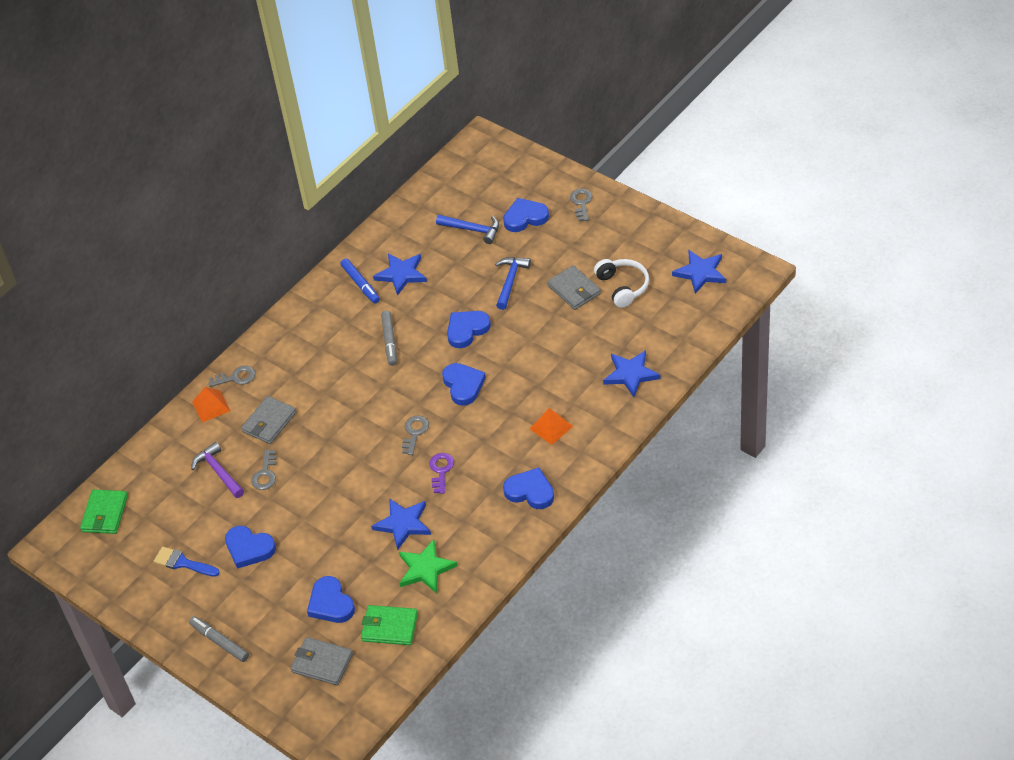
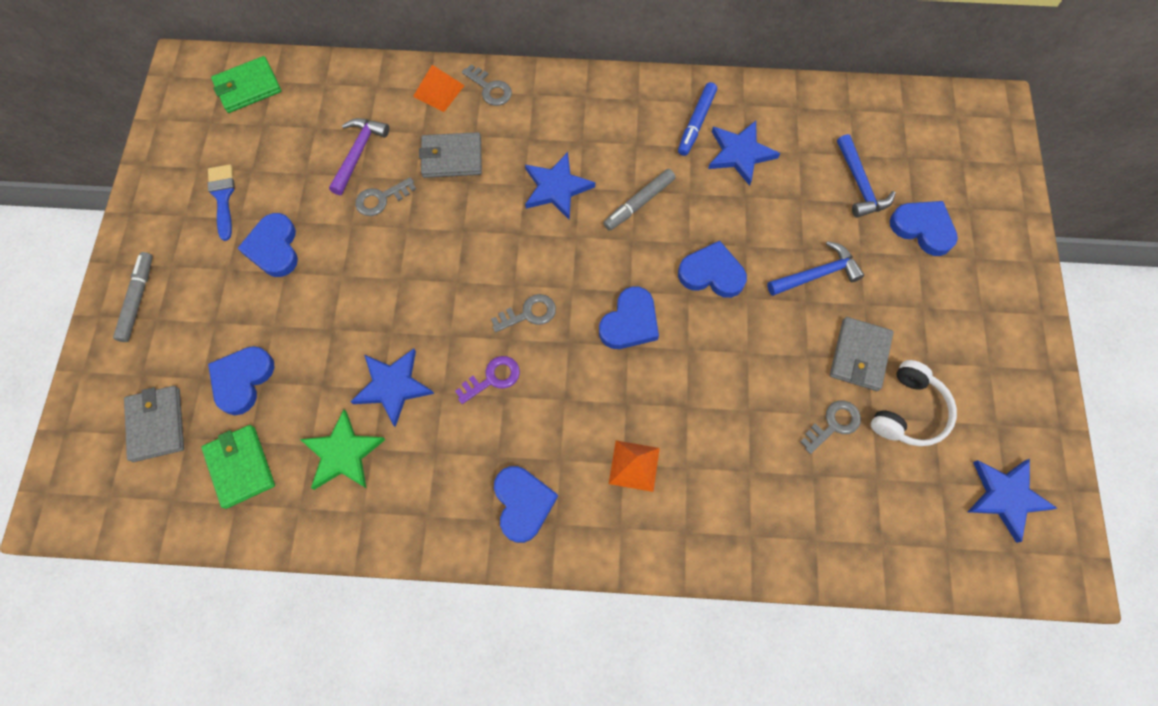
camera: 50 degrees right, 20 degrees up
(581, 203) = (997, 277): grey key -> grey key (833, 424)
(631, 374) = (780, 512): blue star -> blue star (556, 188)

